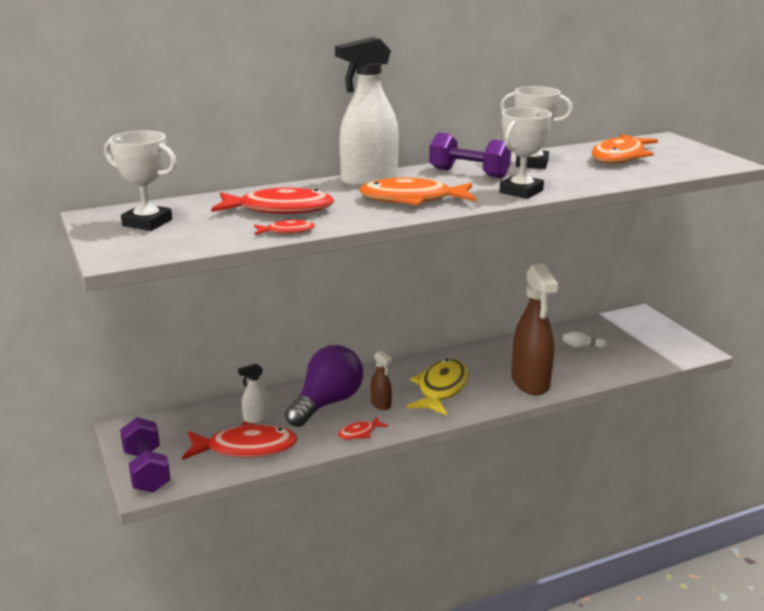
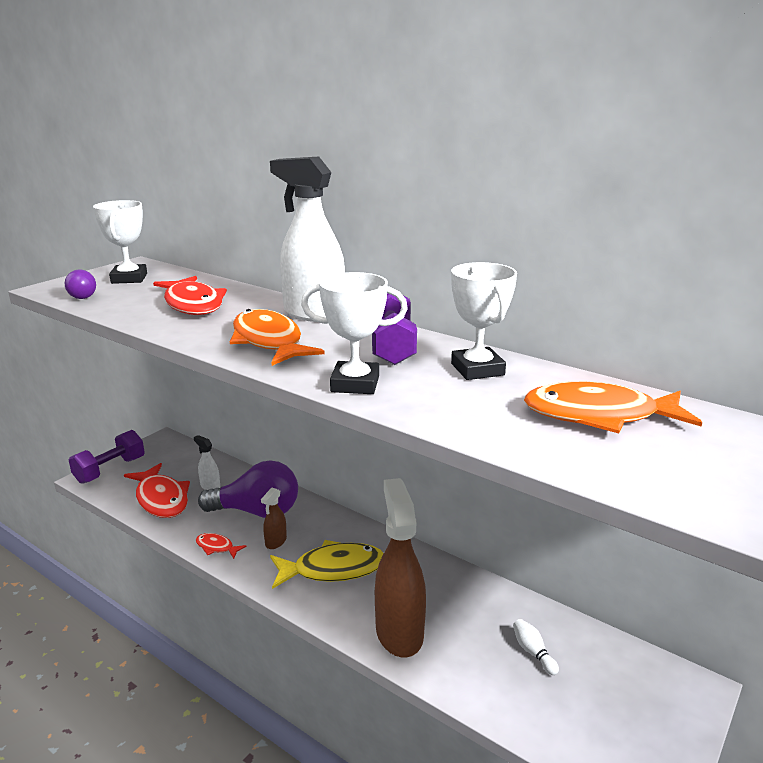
camera: 60 degrees right, 0 degrees up
(174, 245) = (82, 296): none -> purple light bulb
(287, 231) = (136, 318): red fish -> none
(530, 383) = (399, 632): brown spray bottle -> brown spray bottle turned 120 degrees clockwise

